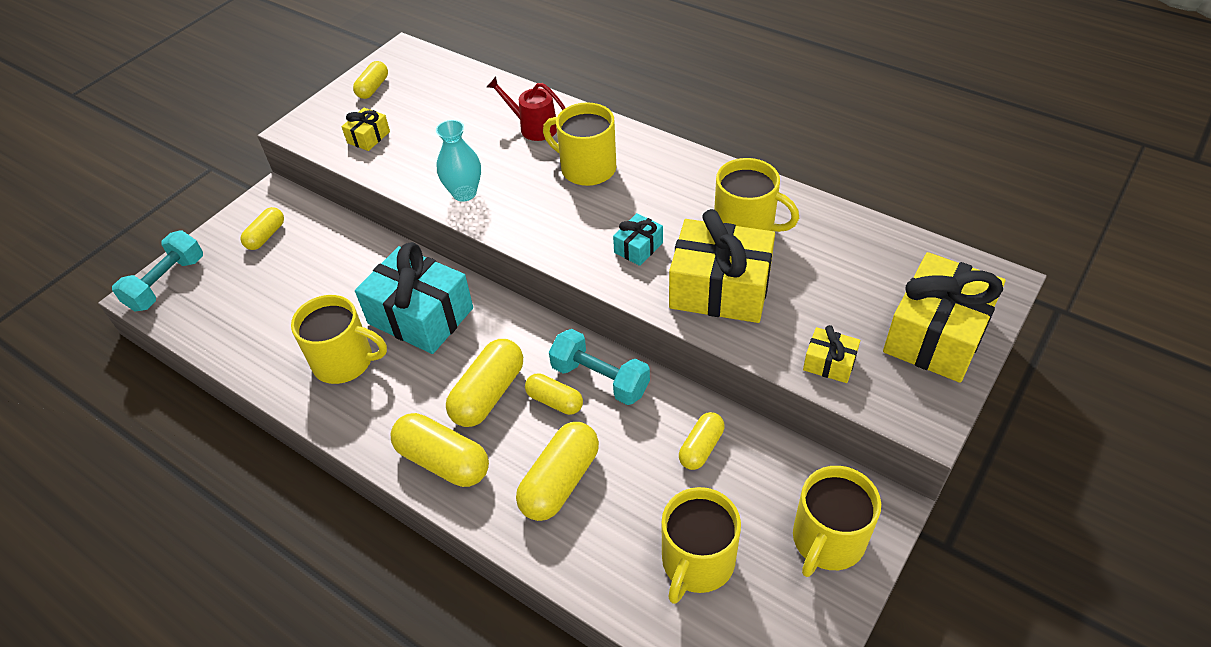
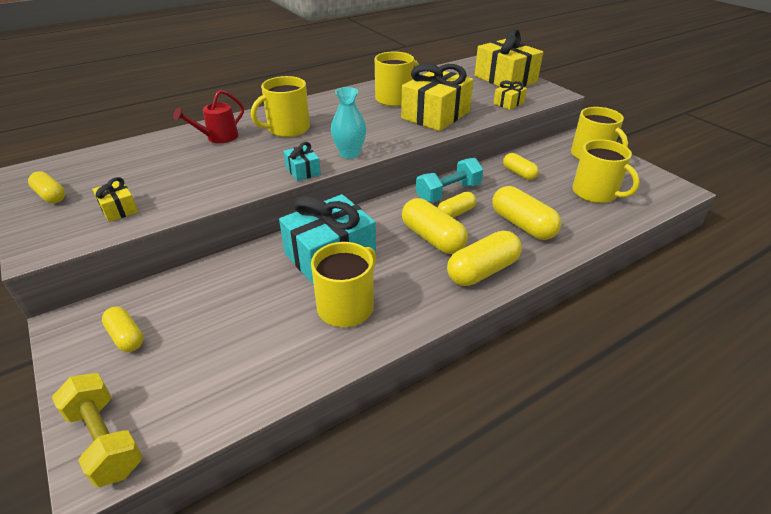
camera: 70 degrees left, 10 degrees down
(167, 283) = (105, 440): turquoise dumbbell -> yellow dumbbell
(464, 193) = (254, 177): turquoise vase -> turquoise vase (349, 153)
(638, 248) = (380, 129): turquoise gift -> turquoise gift (303, 171)

